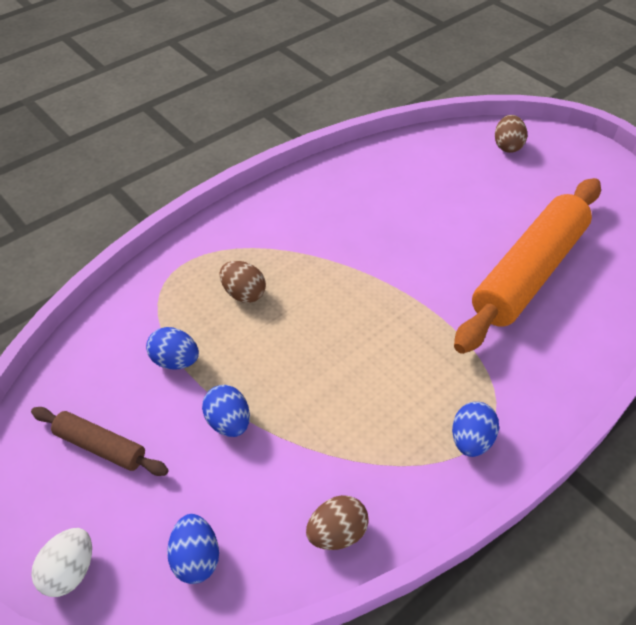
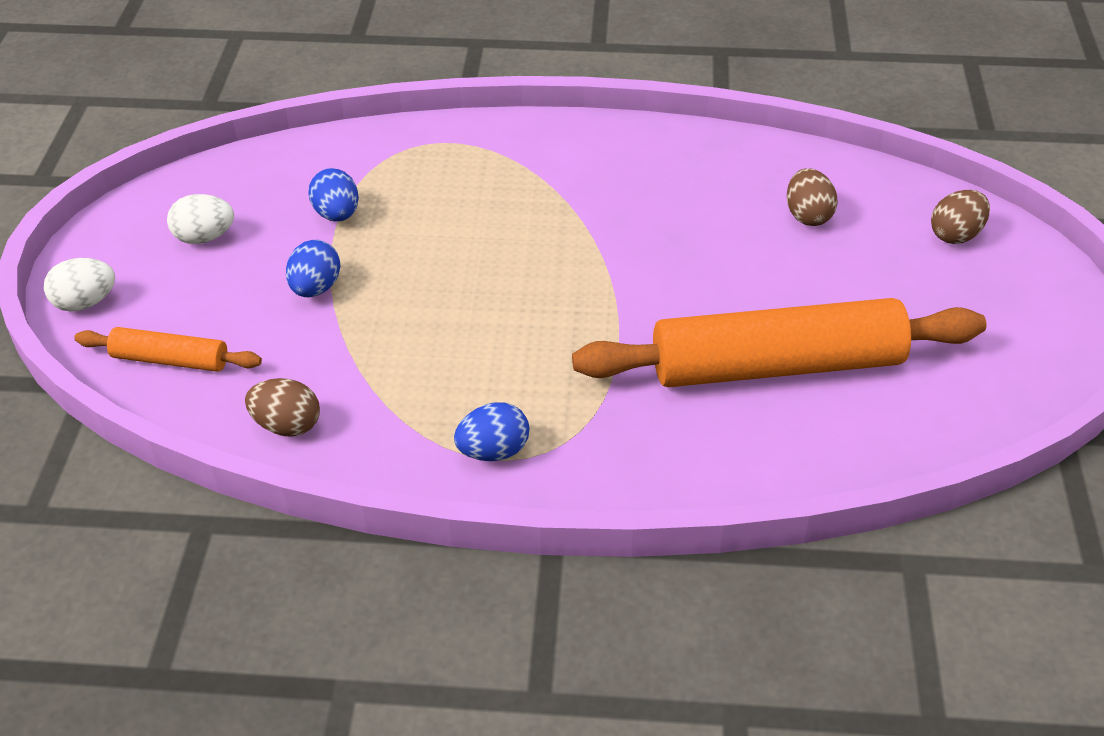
camera: 45 degrees right, 5 degrees down
(101, 446) = (204, 237): brown rolling pin -> white egg
(196, 557) = (170, 360): blue egg -> orange rolling pin
(244, 293) = (463, 199): brown egg -> brown egg (808, 215)

